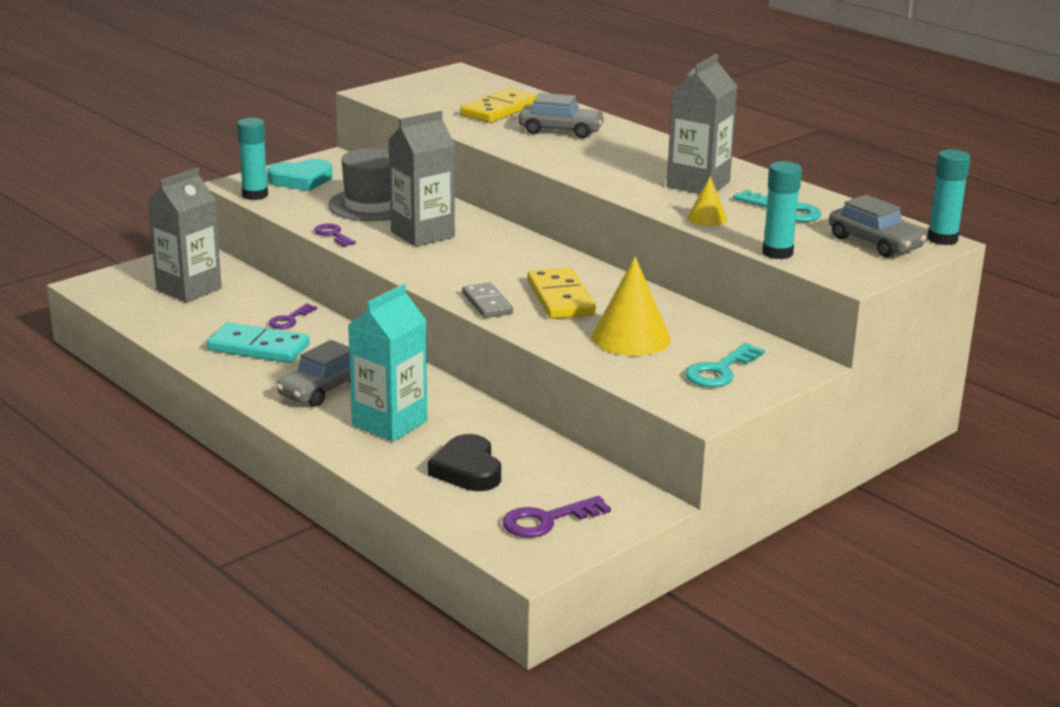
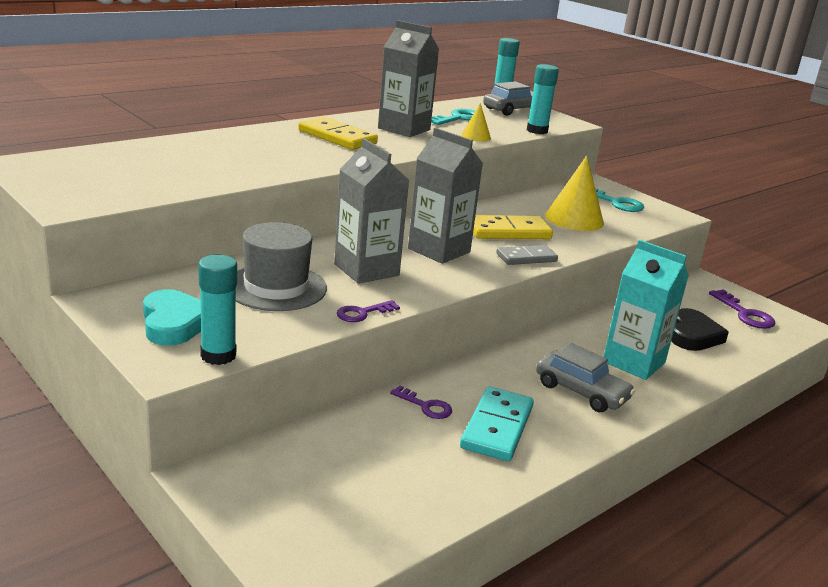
camera: 90 degrees left, 0 degrees up
(189, 289) = (332, 479): grey carton -> grey carton (439, 250)
(467, 470) = (693, 335): black heart -> black heart turned 60 degrees counterclockwise
(500, 110) = (179, 161): yellow domino -> yellow domino (337, 137)
(561, 131) = (257, 148): grey car -> none

